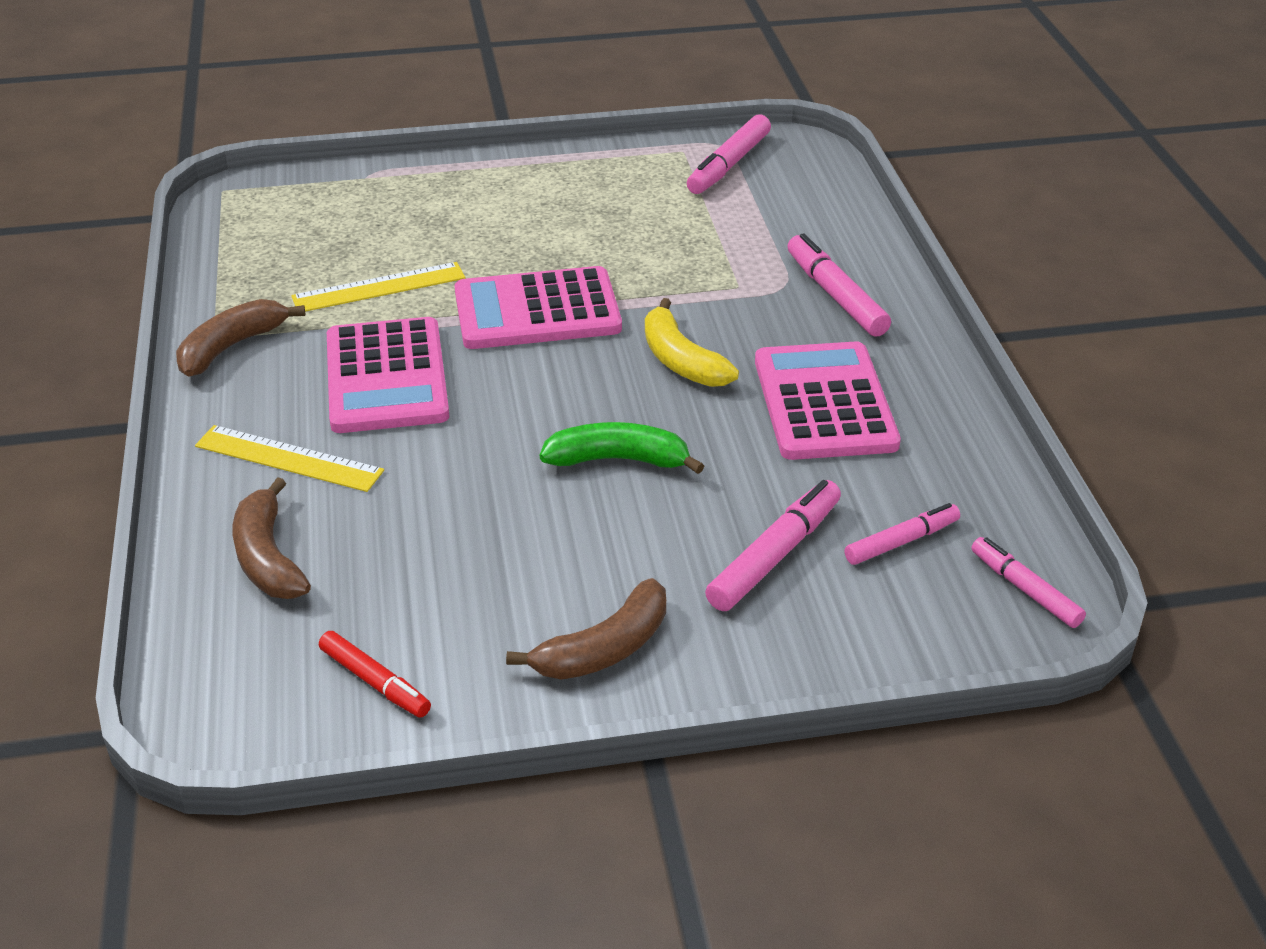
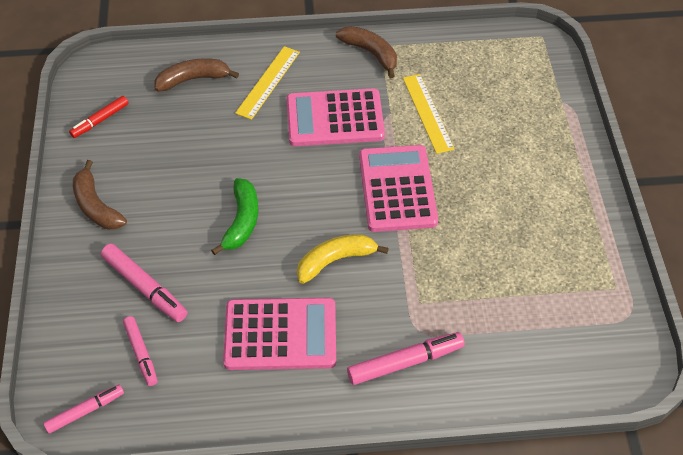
camera: 95 degrees right, 15 degrees up
(729, 165) = (596, 317): pink marker -> none

